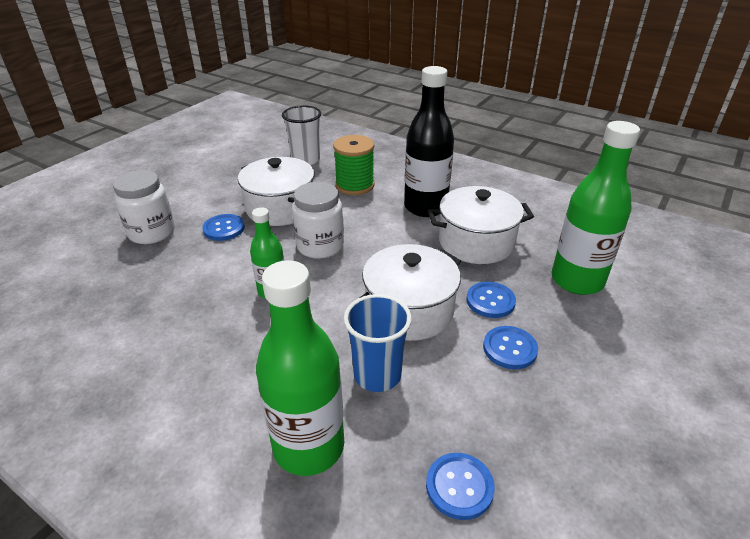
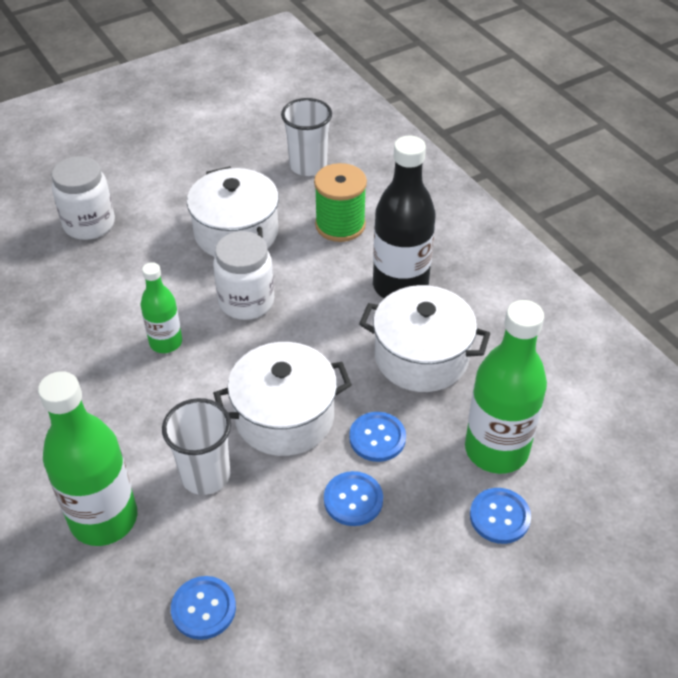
camera: 25 degrees right, 10 degrees up
(224, 228) = (162, 243): blue button -> blue button (499, 517)
(377, 375) = (205, 475): blue cup -> white cup

